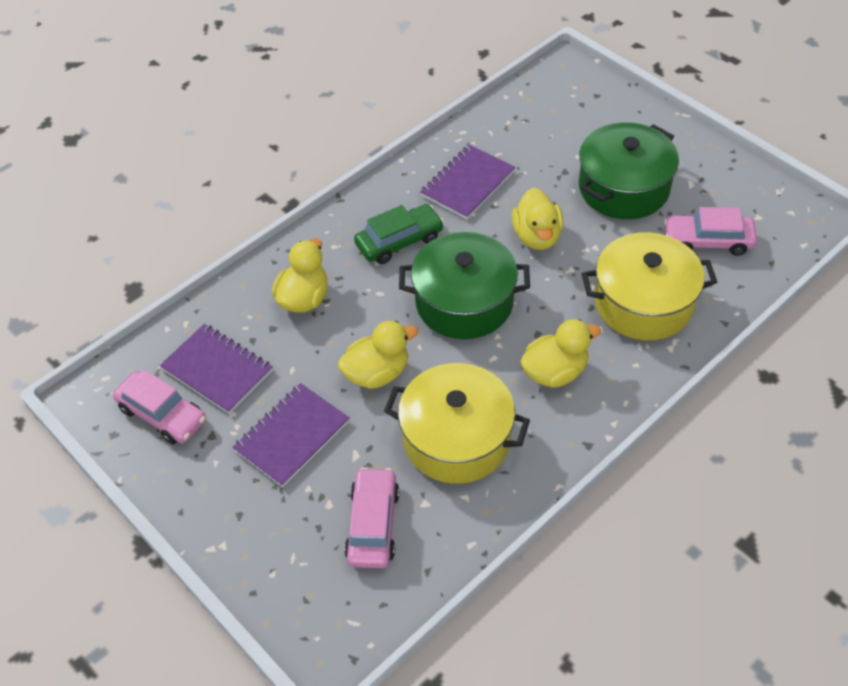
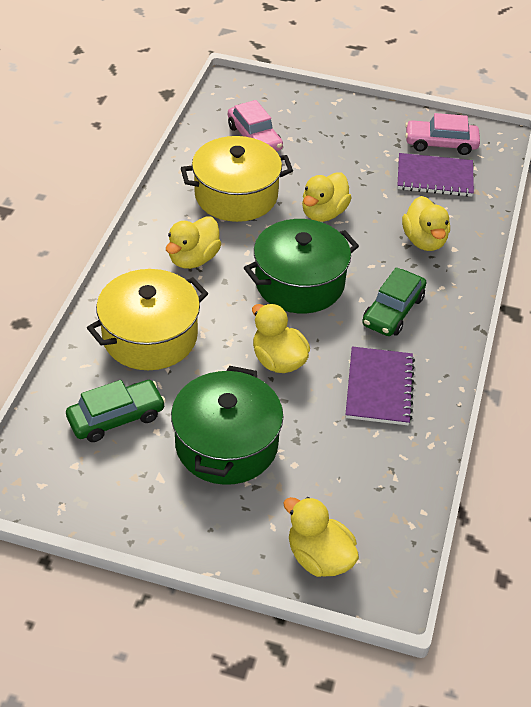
camera: 145 degrees right, 5 degrees down
(292, 436) = (346, 161): purple notebook -> none
(600, 97) = (319, 557): none -> yellow duck
(707, 241) = (116, 417): pink car -> green car

